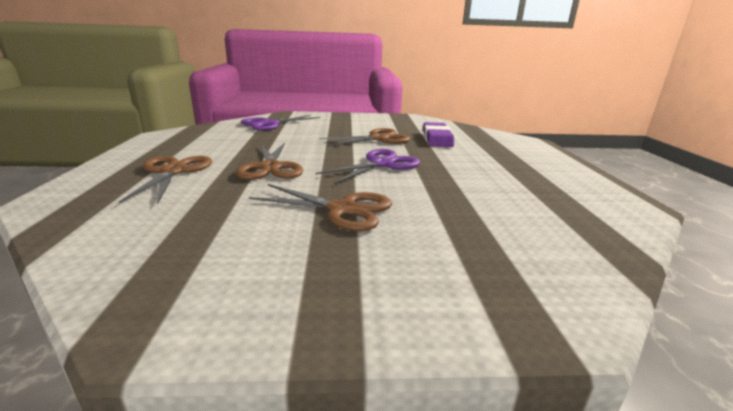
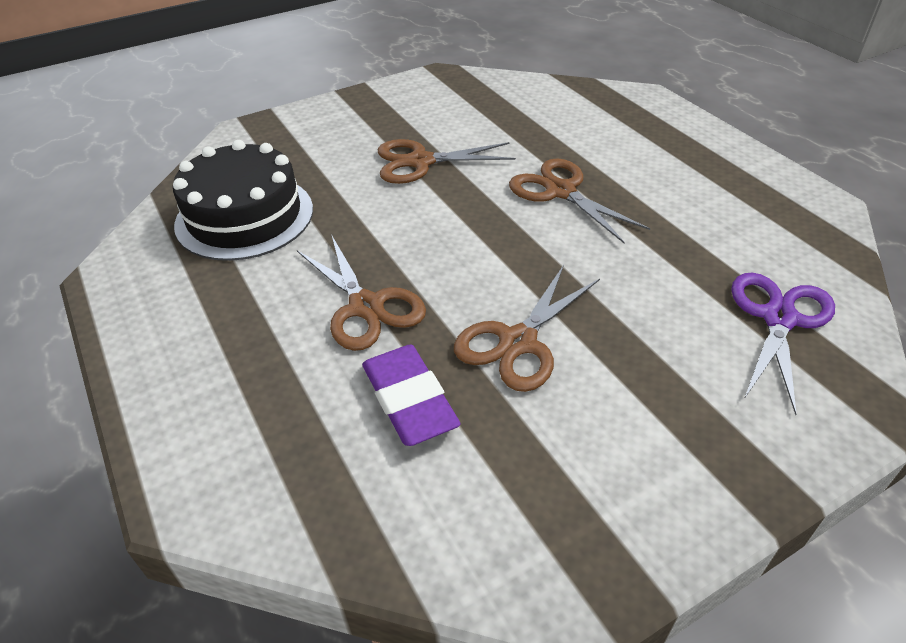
camera: 155 degrees right, 20 degrees up
(173, 172) = (637, 150): brown scissors -> brown scissors (366, 306)
(382, 164) = (444, 251): purple scissors -> none
(529, 213) = (244, 216): none -> black cake

